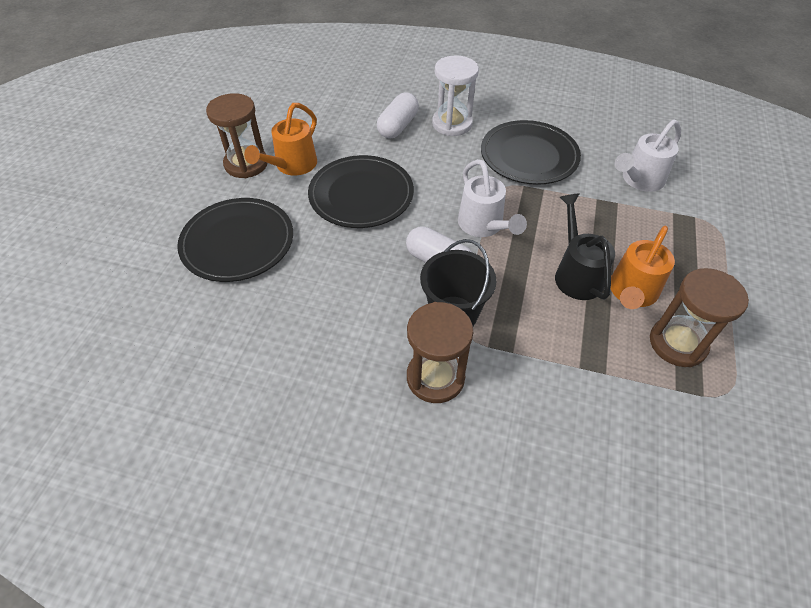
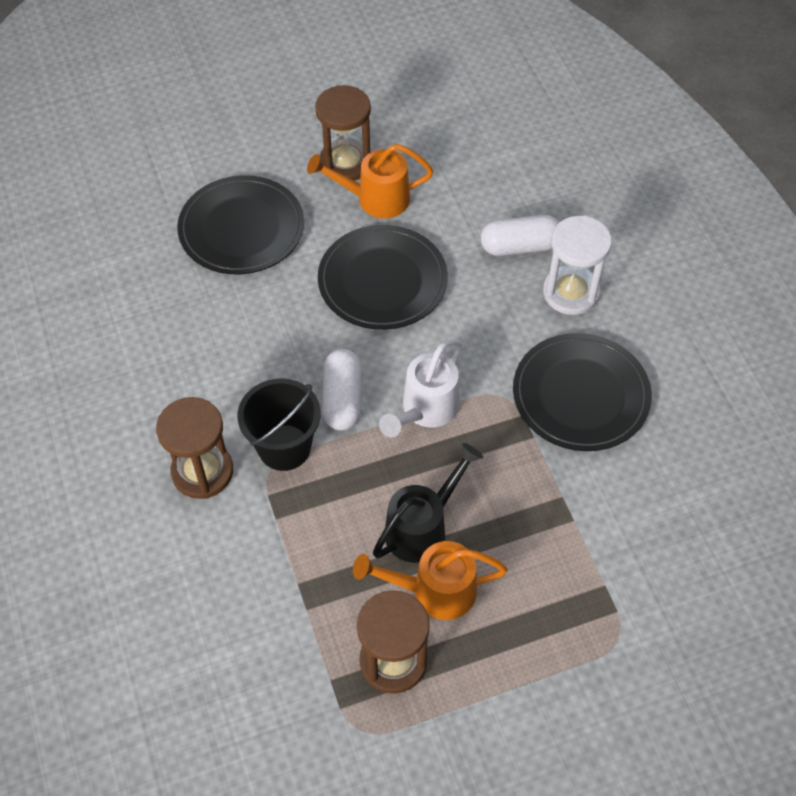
camera: 55 degrees right, 5 degrees up
(639, 180) = (636, 527): white watering can -> none

